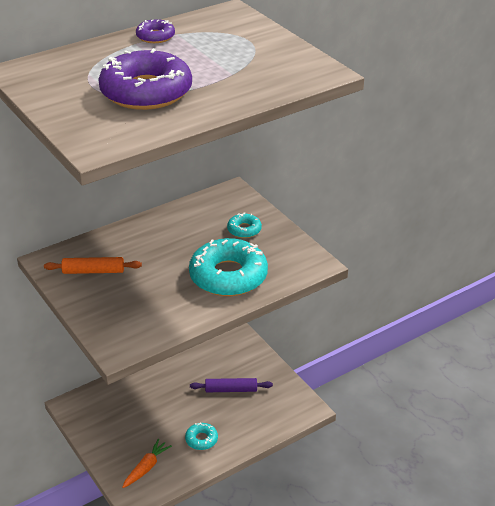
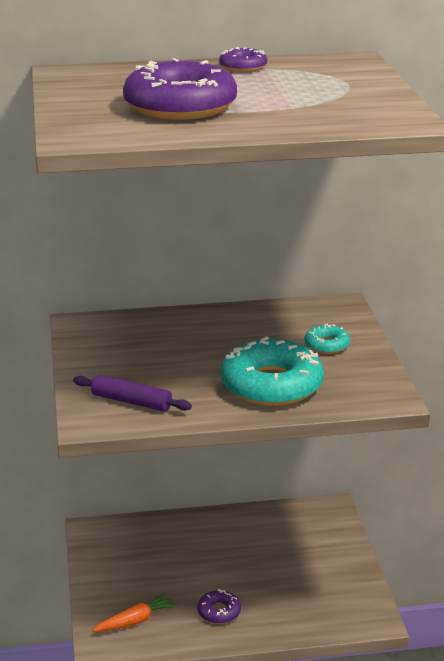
camera: 25 degrees right, 10 degrees down
(93, 271) = (120, 344): orange rolling pin -> none
(201, 439) = (219, 612): turquoise donut -> purple donut
(231, 389) = (289, 569): purple rolling pin -> purple rolling pin (131, 401)

